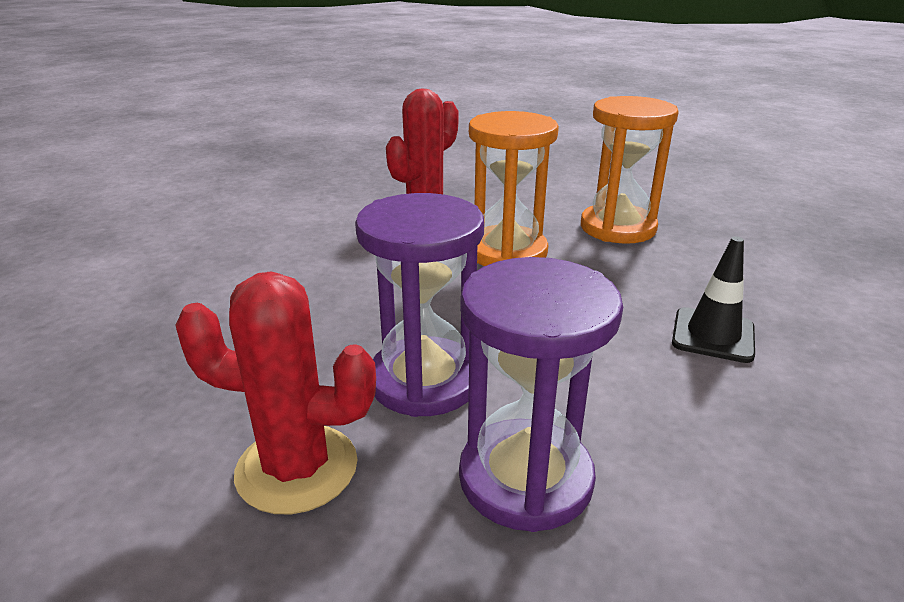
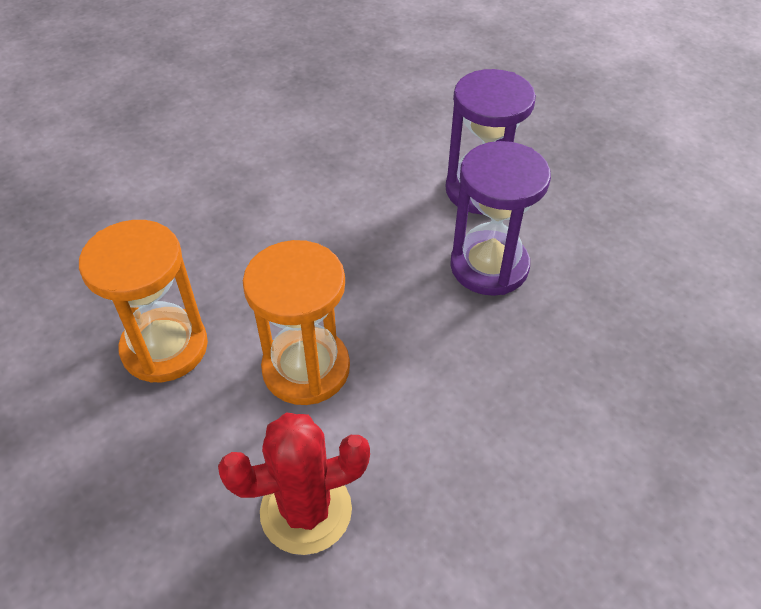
camera: 145 degrees left, 20 degrees up
(297, 468) = (592, 246): red cactus -> none
(713, 335) = (279, 209): black traffic cone -> none

